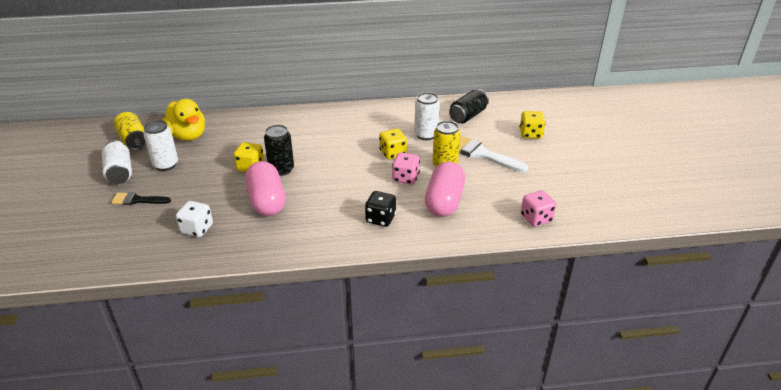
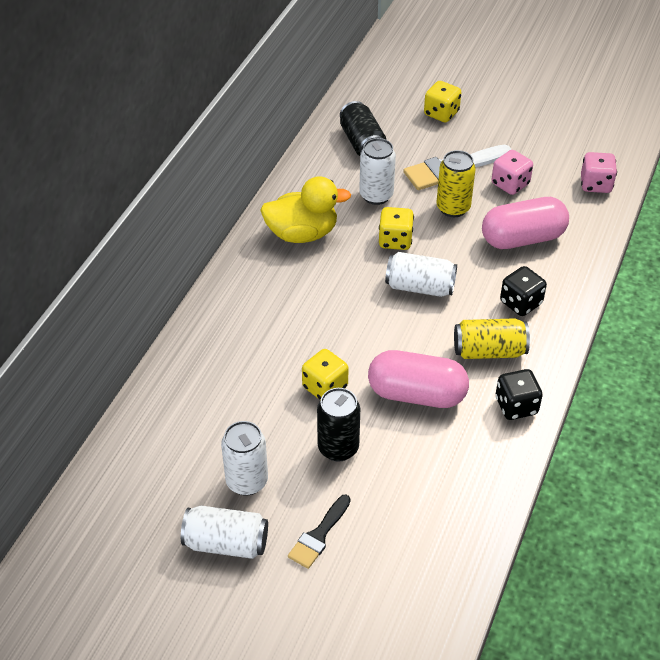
camera: 60 degrees left, 10 degrees up
(133, 140) = (142, 507): yellow can -> yellow can (489, 351)
(188, 135) = (182, 435): yellow duck -> yellow duck (302, 234)
(197, 229) = (432, 483): white dice -> none
(281, 169) = (354, 357): black can -> black can (338, 448)
(283, 244) = (516, 406): none -> black dice
(360, 175) = (420, 287): none -> white can
(405, 178) = (455, 251): pink dice -> pink dice (510, 184)
(444, 201) = (522, 238): pink capsule -> pink capsule turned 60 degrees counterclockwise

